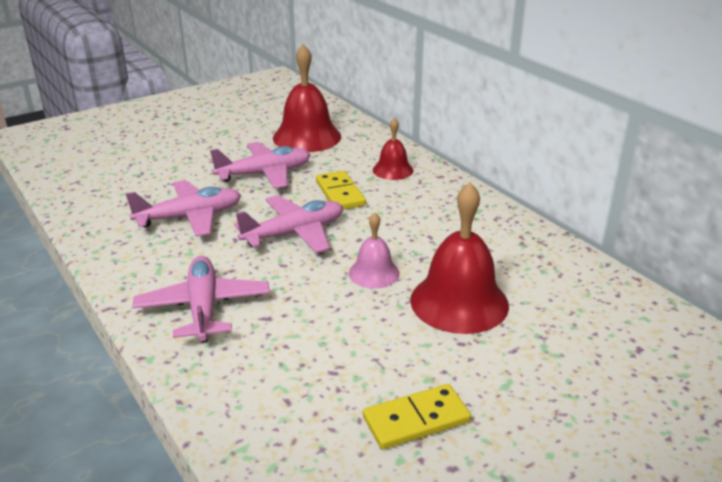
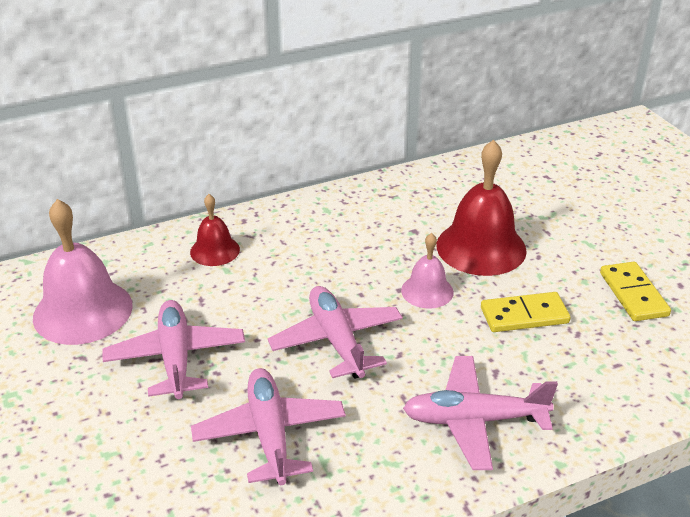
camera: 80 degrees left, 5 degrees up
(307, 137) = (83, 311): red bell -> pink bell
(340, 193) = (255, 297): yellow domino -> yellow domino (524, 315)

